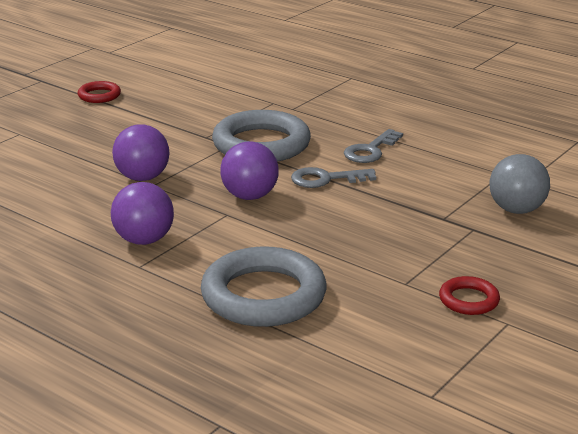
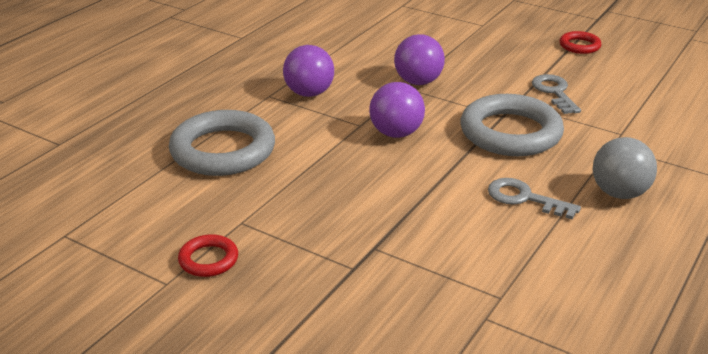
camera: 85 degrees right, 5 degrees up
(326, 179) = (444, 172): grey key -> grey key (554, 92)
(516, 210) = (404, 303): grey ball -> grey ball (619, 193)

